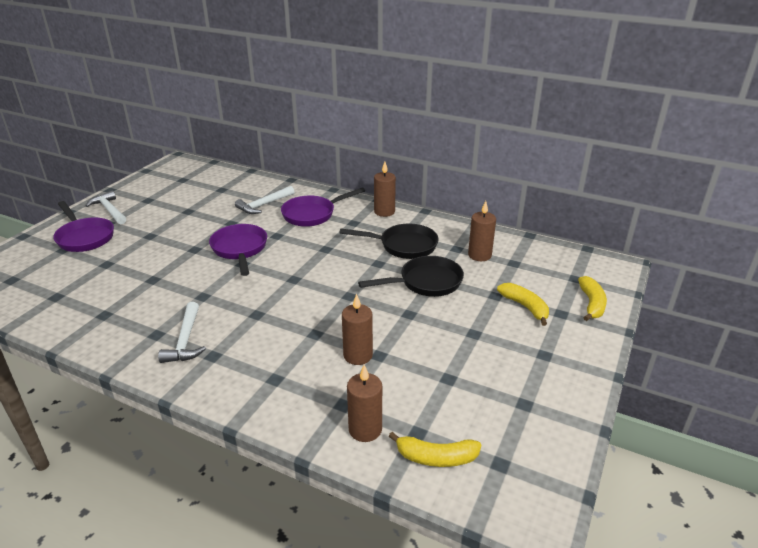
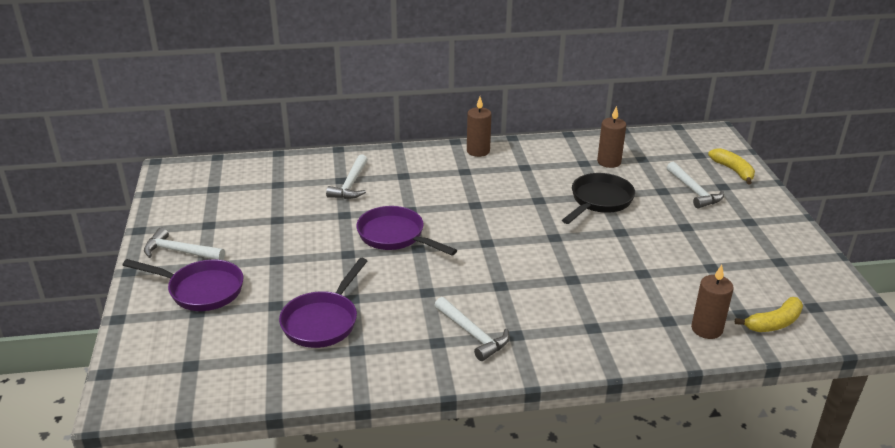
camera: 35 degrees left, 0 degrees up
(312, 214) = (414, 177): purple pan -> purple pan (323, 321)
(358, 355) = (628, 280): brown candle -> none
(403, 246) = (538, 176): black pan -> none
(525, 307) = (694, 191): yellow banana -> white hammer

